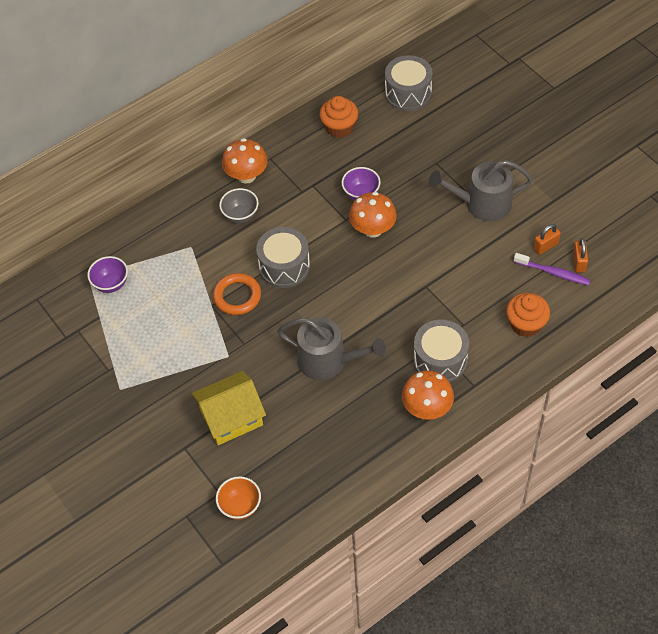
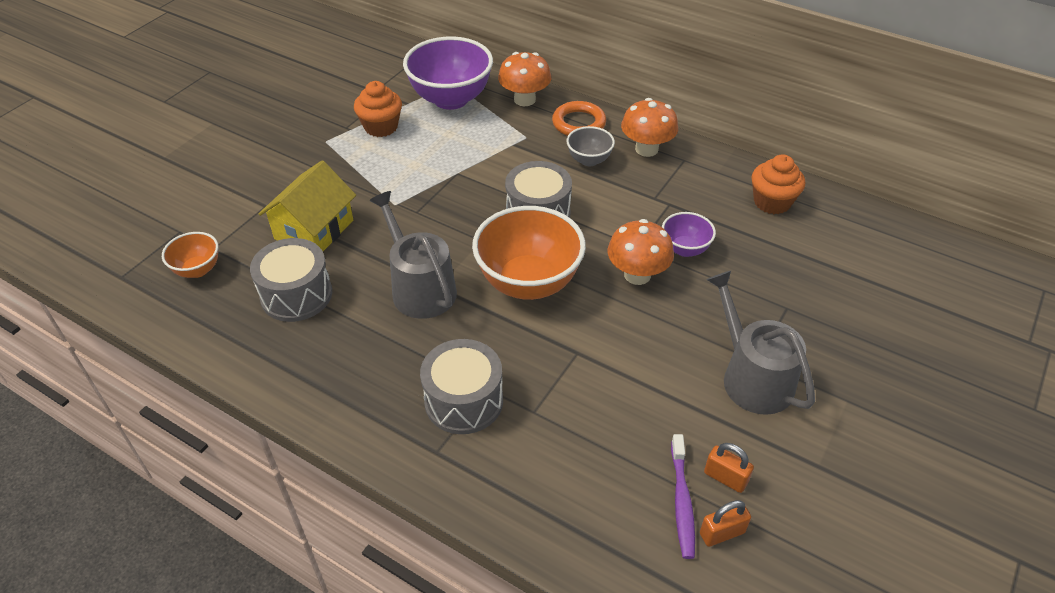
camera: 65 degrees right, 10 degrees down
(111, 284) = (451, 99): purple bowl -> purple bowl, size x1.98
(231, 417) = (314, 230): yellow house -> yellow house turned 75 degrees clockwise
(237, 296) = (477, 188): orange ring -> orange ring (579, 123)
(328, 361) = (420, 288): grey watering can -> grey watering can turned 150 degrees clockwise
(352, 293) = (528, 283): none -> orange bowl
(408, 93) = (878, 249): grey drum -> grey drum (296, 295)
(427, 408) = (381, 407): orange mushroom -> orange mushroom (524, 100)
(525, 324) = (568, 489): orange cupcake -> orange cupcake (381, 127)

